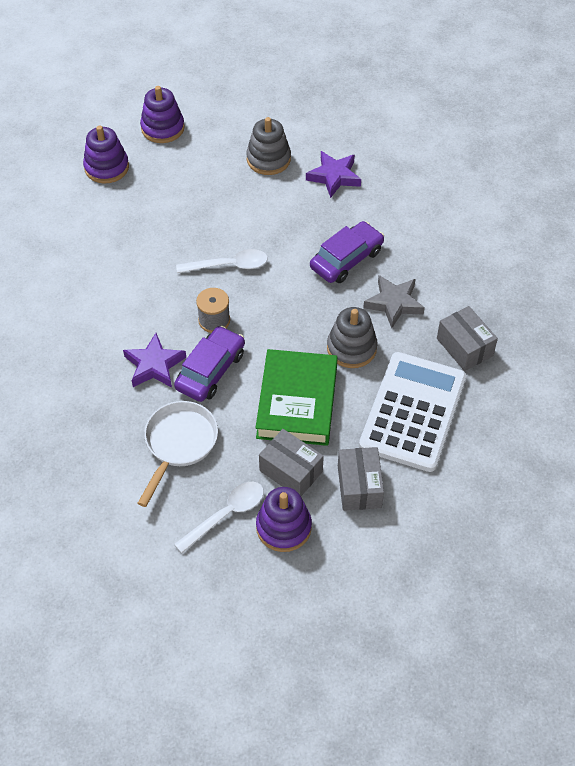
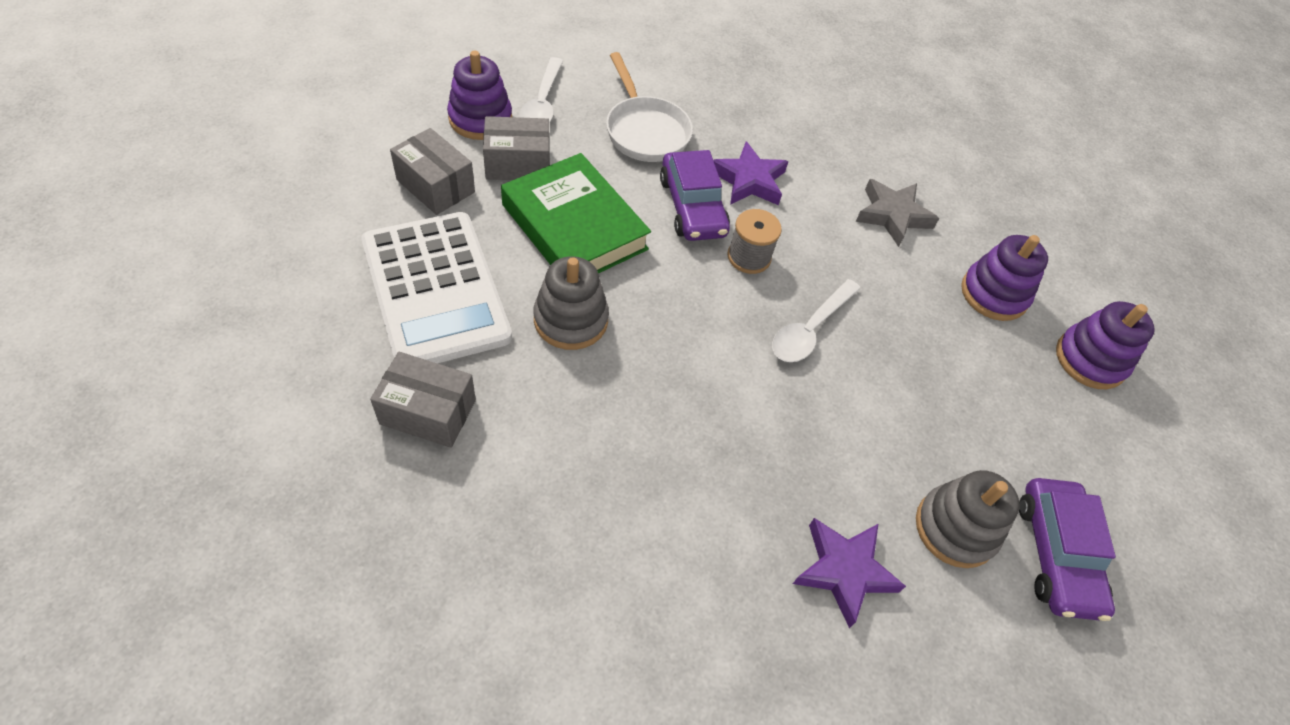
camera: 130 degrees right, 0 degrees up
(162, 128) = (1127, 470): purple stacking toy -> purple stacking toy (994, 294)
(346, 259) = (689, 437): purple car -> purple car (1056, 554)
(394, 303) = (571, 413): grey star -> grey star (892, 215)

